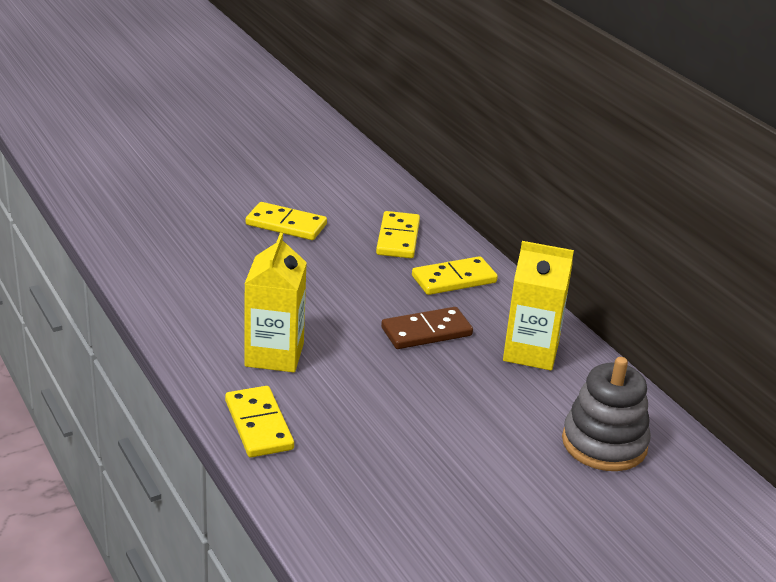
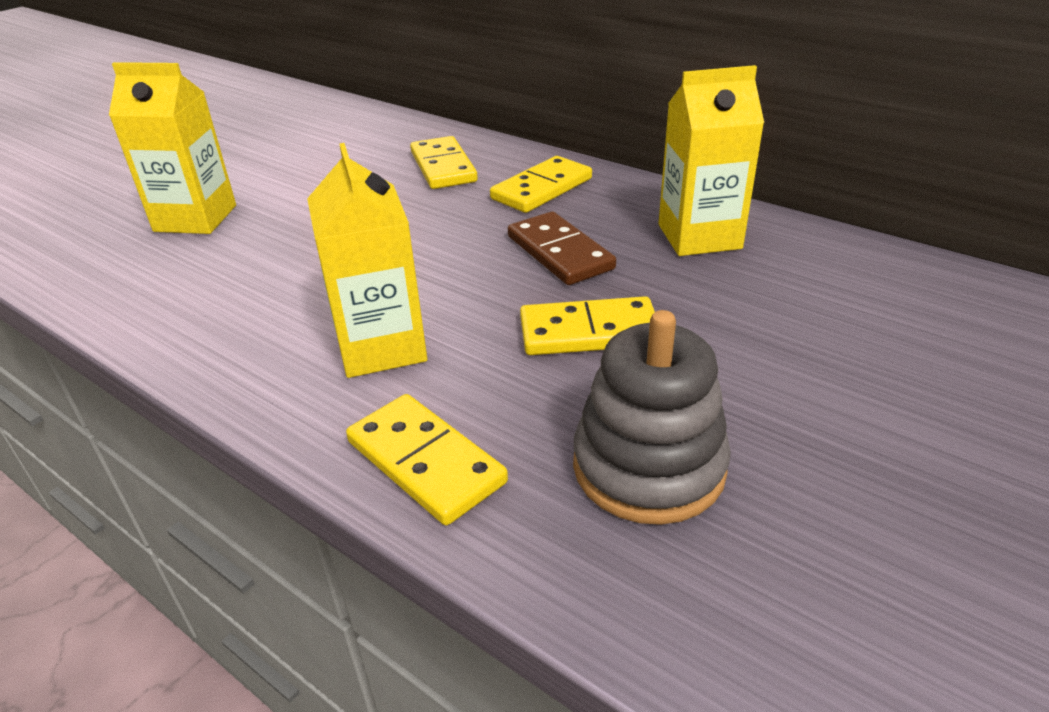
camera: 20 degrees left, 5 degrees up
(210, 227) = (195, 218): none -> yellow carton
(286, 225) = (296, 189): yellow domino -> yellow domino (589, 332)
(426, 331) = (559, 253): brown domino -> brown domino turned 75 degrees counterclockwise
(604, 443) = (890, 311): grey stacking toy -> grey stacking toy (648, 466)

